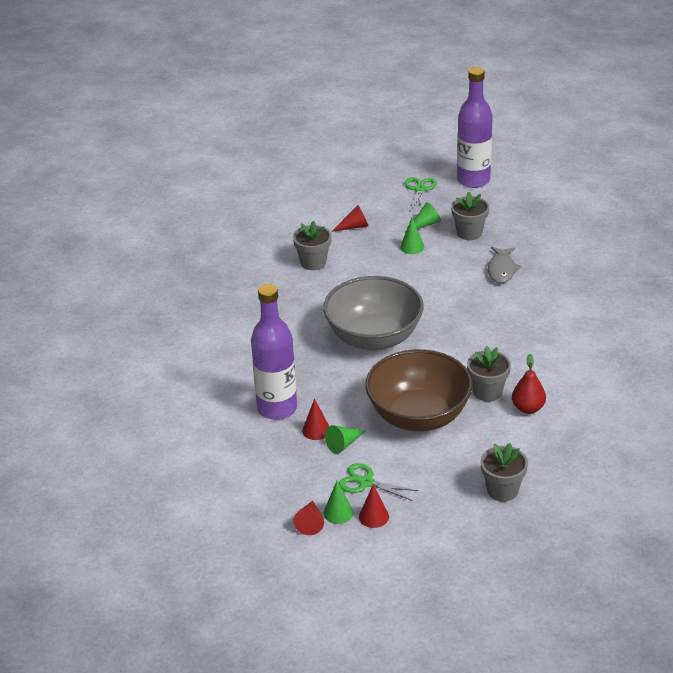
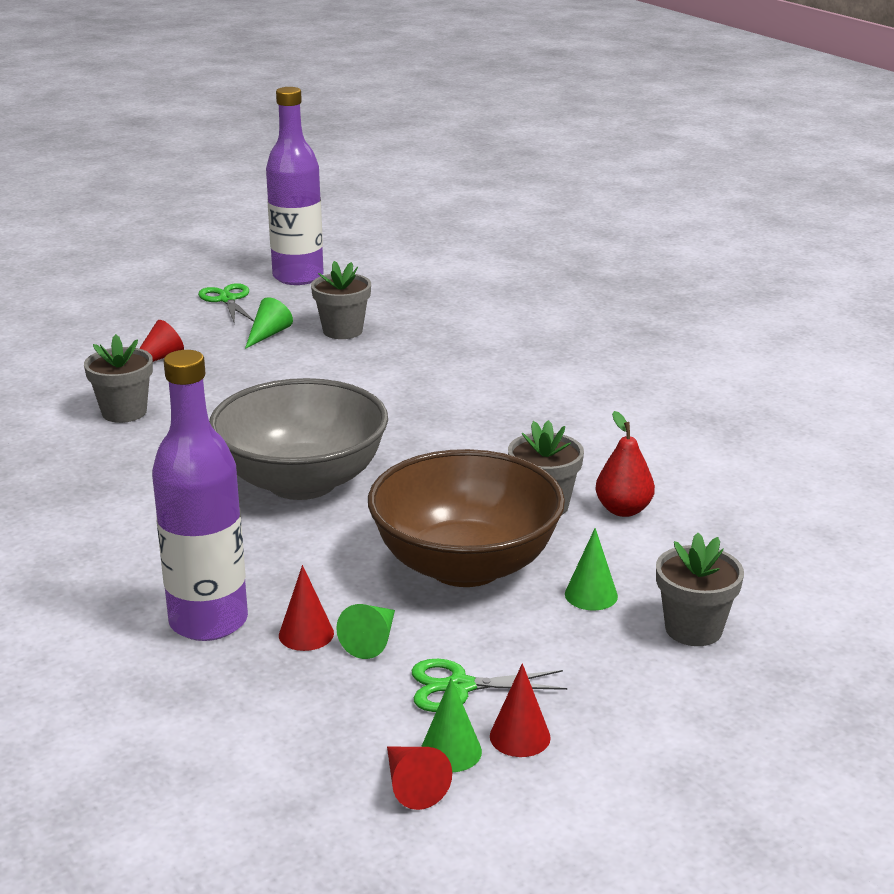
camera: 30 degrees left, 10 degrees down
(412, 247) = (270, 362): green cone -> green cone (591, 595)
(502, 270) = (427, 360): grey fish -> none

